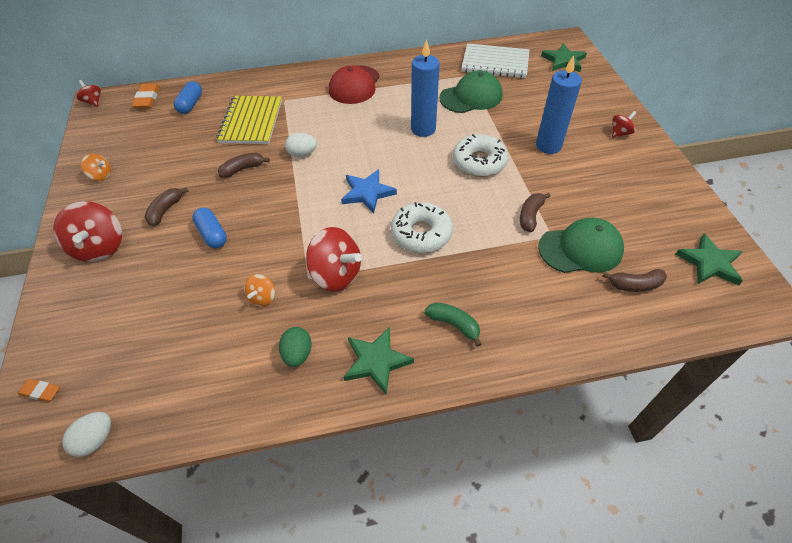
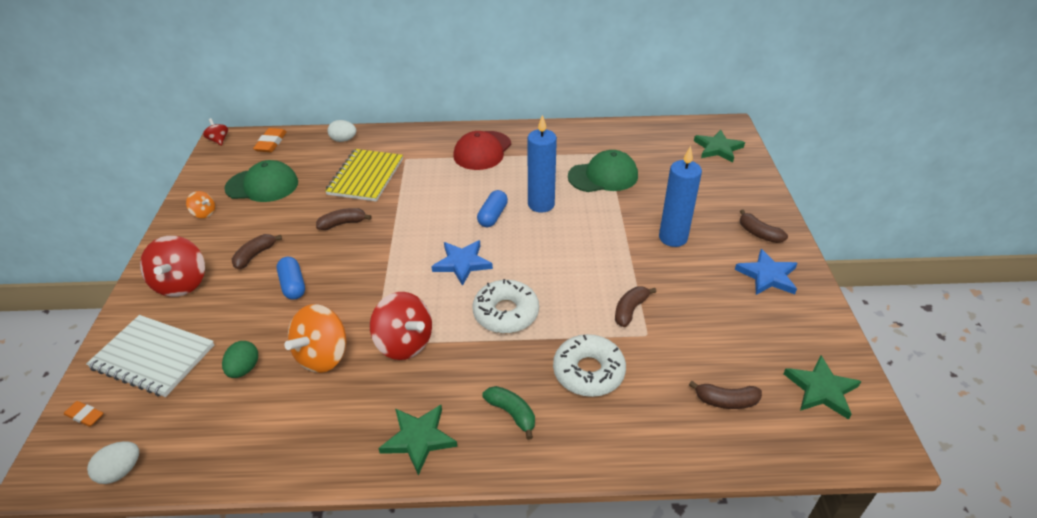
camera: 10 degrees right, 10 degrees down
(190, 104) = (311, 153): blue capsule -> blue capsule (492, 216)
(262, 298) = (323, 356): orange spinning top -> orange spinning top, size x1.93
(297, 354) = (340, 418): green egg -> green egg (244, 369)
(302, 154) = (407, 215): white egg -> white egg (343, 140)
(479, 162) = (591, 246): white donut -> white donut (588, 372)
(495, 63) = (640, 143): white notebook -> white notebook (153, 357)
(580, 249) = (675, 353): green cap -> green cap (262, 185)
(620, 133) = (759, 233): red spinning top -> brown banana
(638, 170) = (767, 276): none -> blue star

